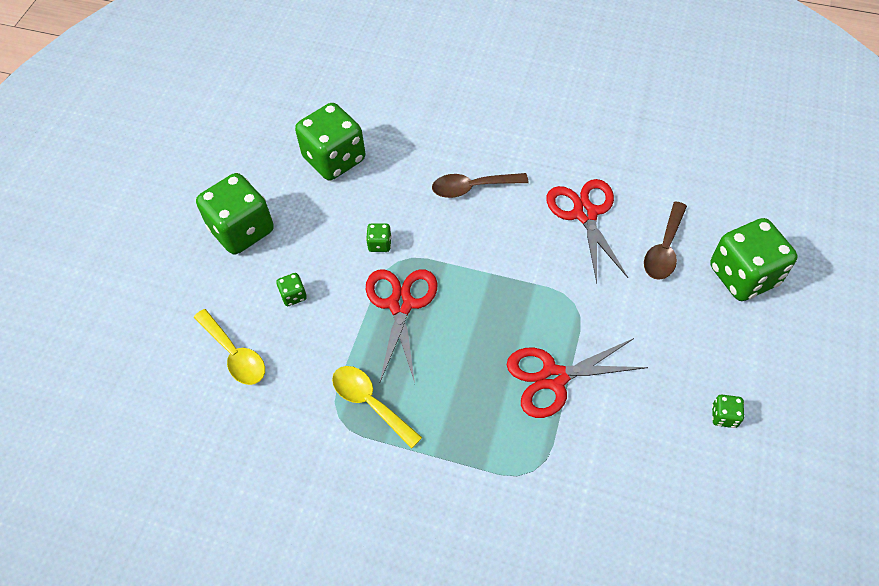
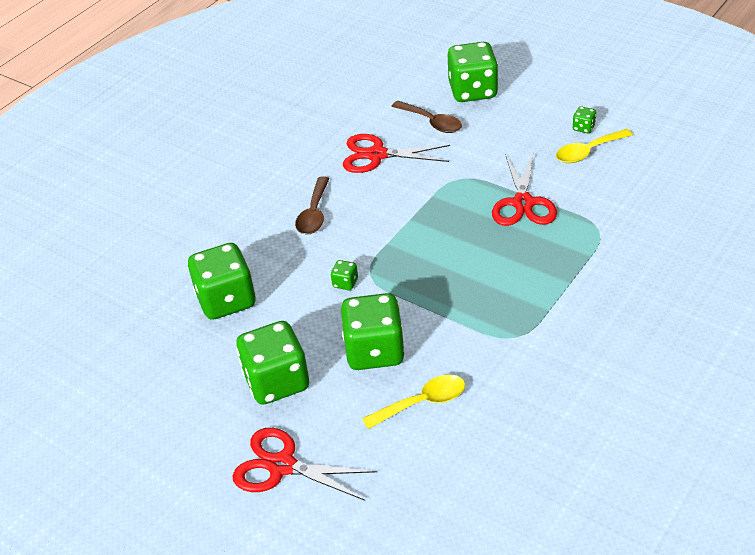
camera: 70 degrees left, 15 degrees down
(293, 295) = (374, 351): green dice -> green dice, size x2.40
(370, 403) = (508, 314): yellow spoon -> yellow spoon (588, 152)
(401, 305) = (417, 279): red scissors -> red scissors (282, 466)

